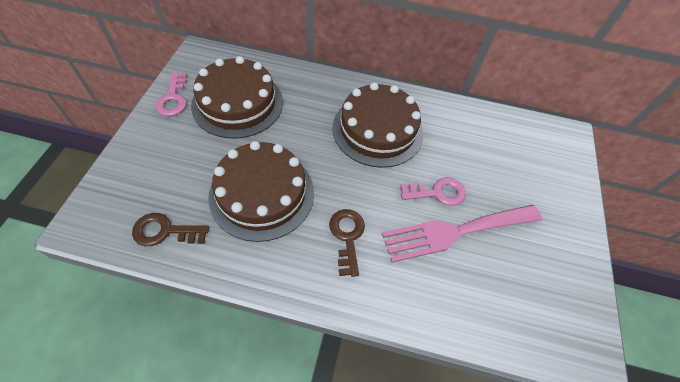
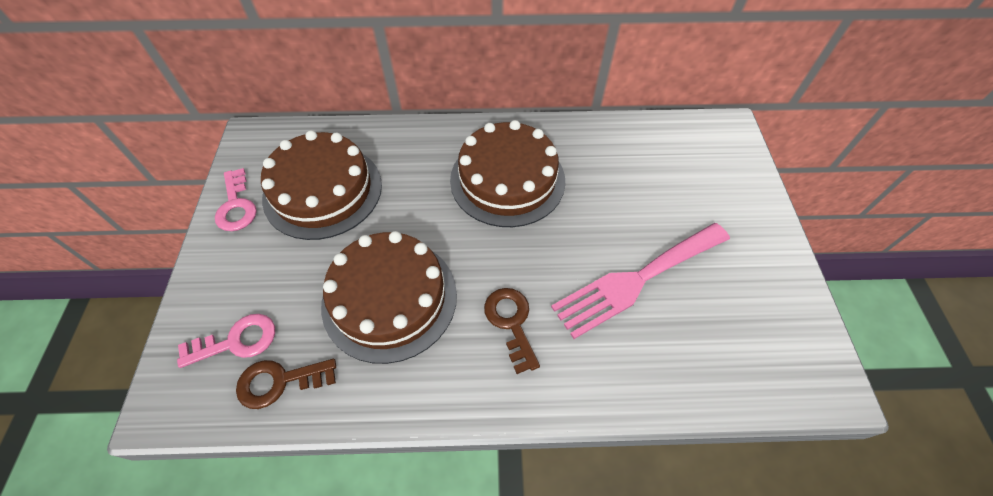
camera: 10 degrees left, 0 degrees up
(437, 192) = (602, 238): pink key -> pink key (237, 341)

